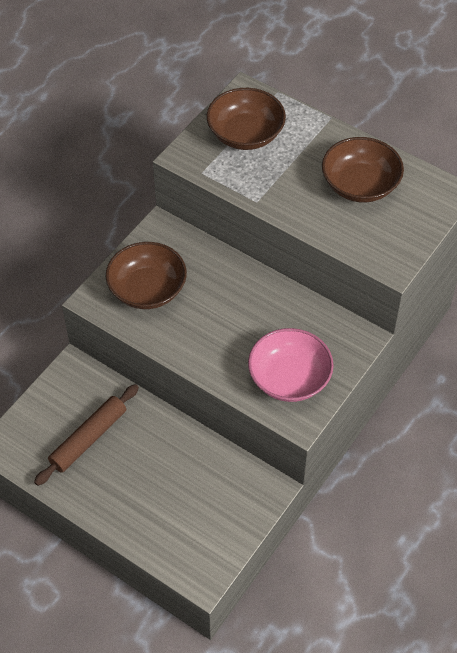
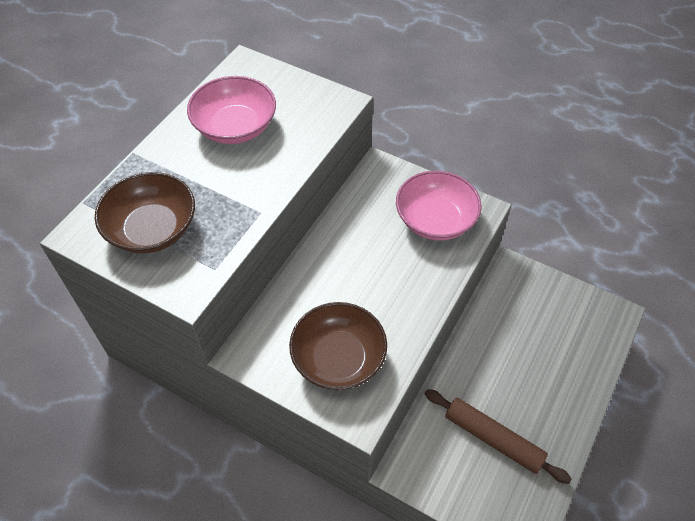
camera: 95 degrees left, 0 degrees up
(360, 185) = (235, 127): brown bowl -> pink bowl

